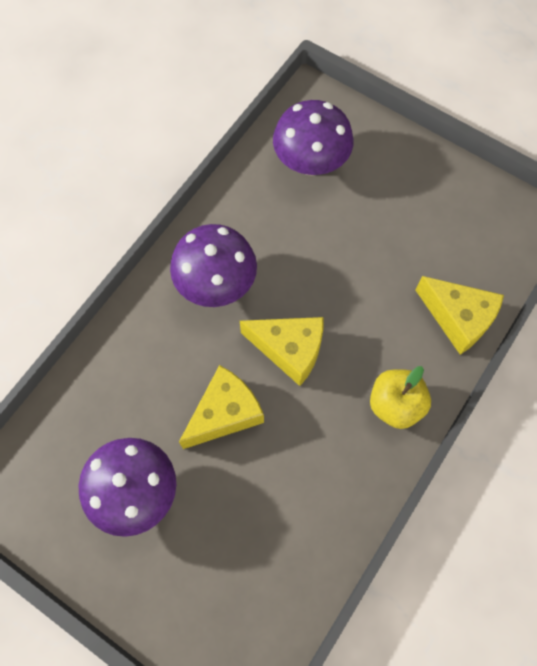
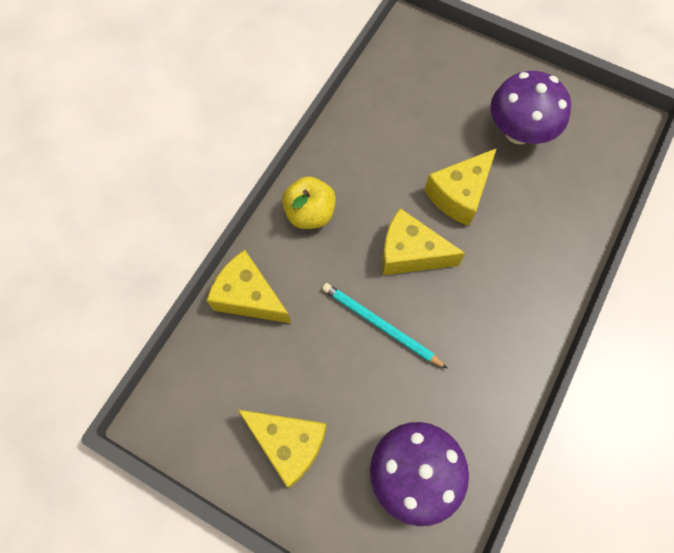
camera: 175 degrees right, 0 degrees up
(216, 284) = (492, 312): purple mushroom -> none
(327, 281) = (380, 325): none -> turquoise pencil
(415, 191) = (289, 443): none -> yellow cheese

